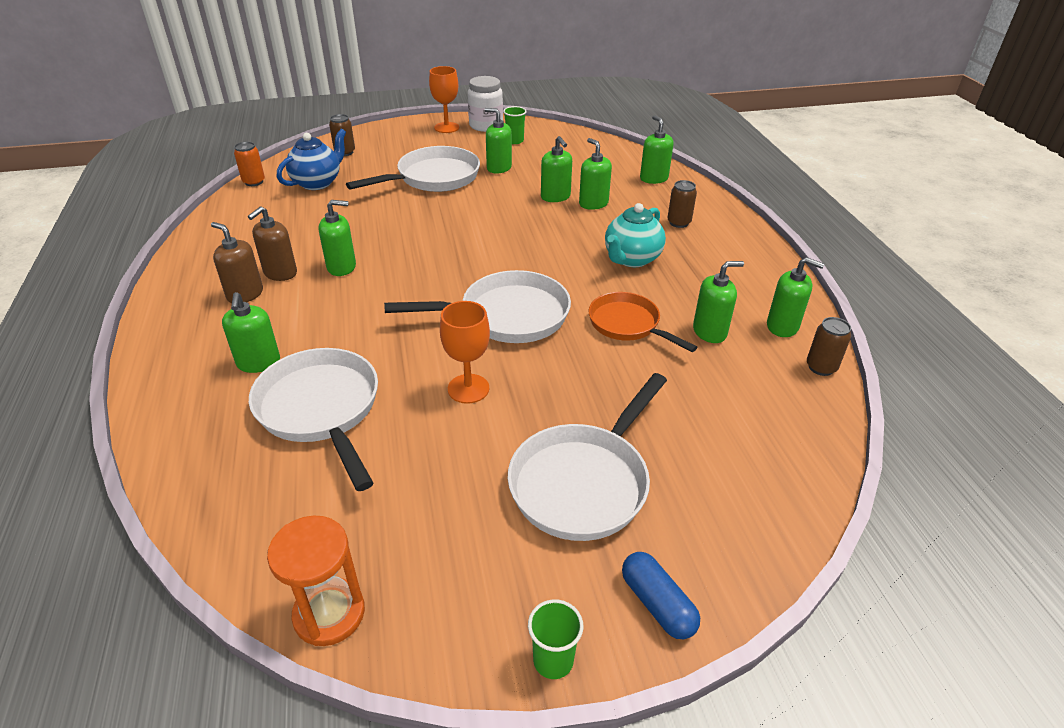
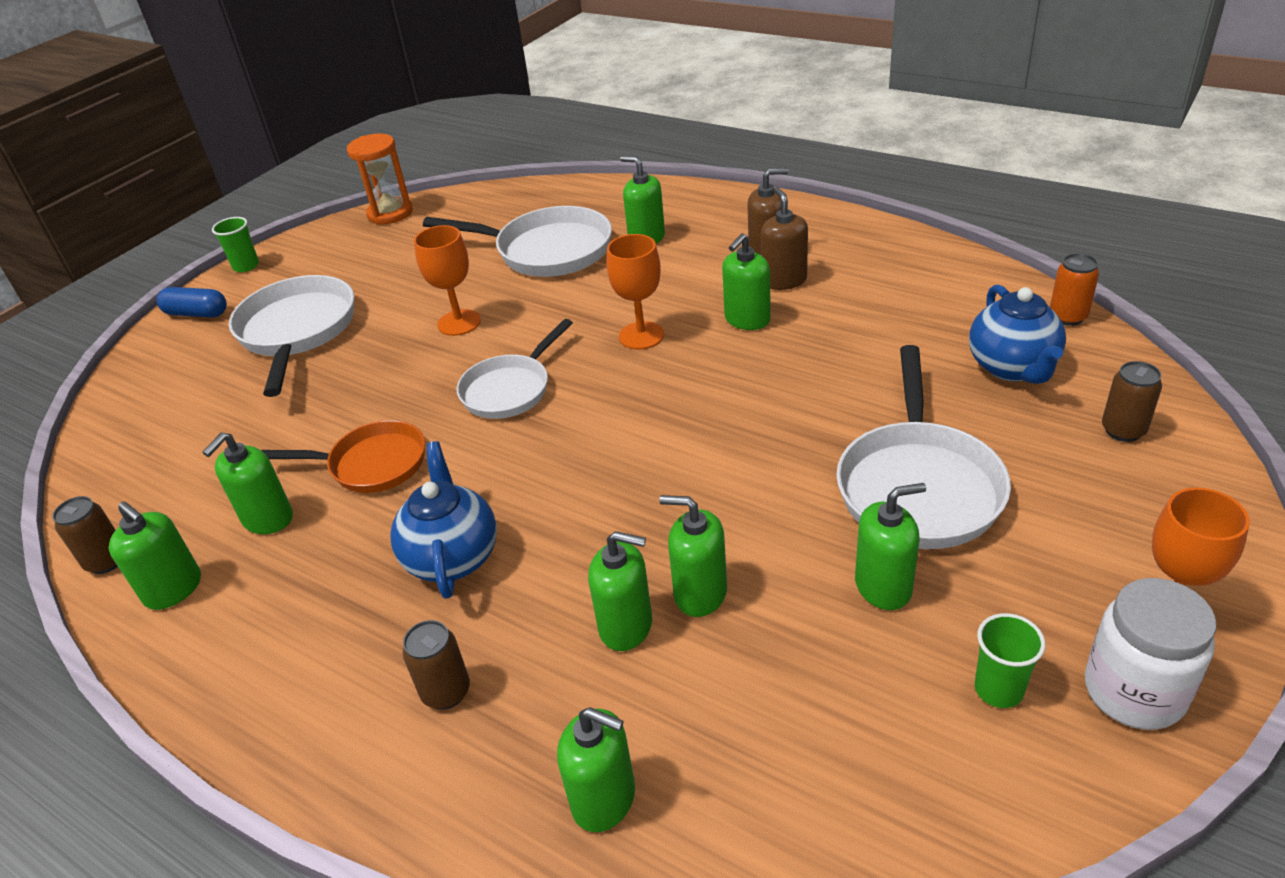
camera: 140 degrees right, 0 degrees up
(398, 296) = (641, 336): none -> orange goblet
(506, 316) = (510, 389): white pan -> white pan, size x0.66
(631, 259) = (452, 557): turquoise teapot -> blue teapot
(782, 326) = (173, 589): green soap dispenser -> green soap dispenser turned 120 degrees counterclockwise

